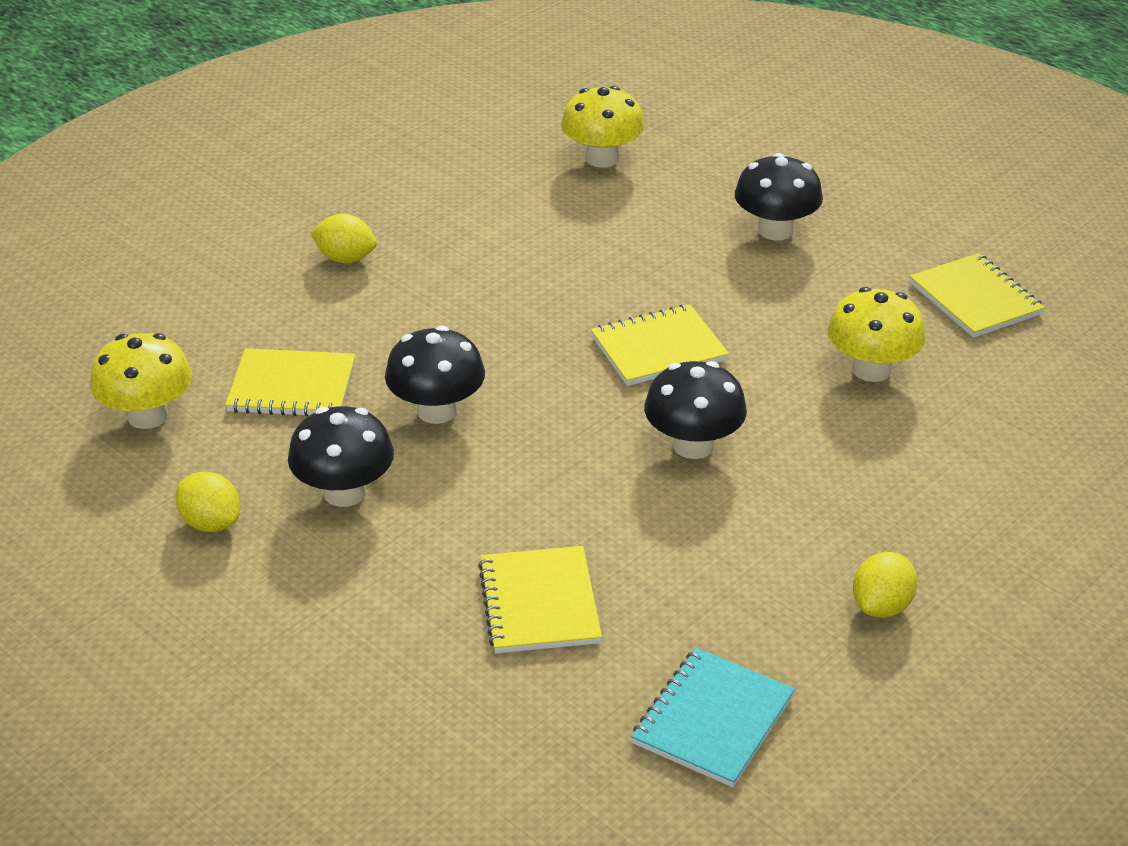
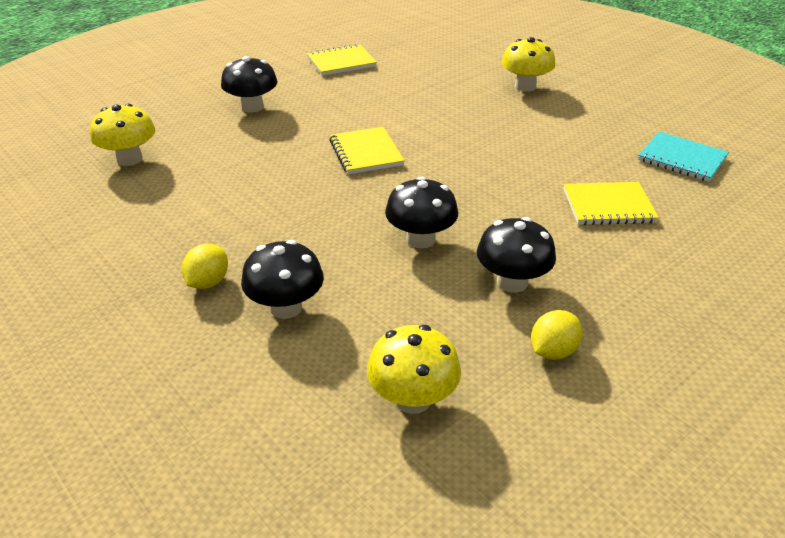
camera: 85 degrees left, 0 degrees up
(292, 387) = (382, 310): yellow notebook -> none
(693, 445) = (462, 148): black mushroom -> black mushroom (286, 307)
(871, 369) = (398, 93): yellow mushroom -> yellow mushroom (525, 86)
(881, 606) = (587, 110): yellow lemon -> none

